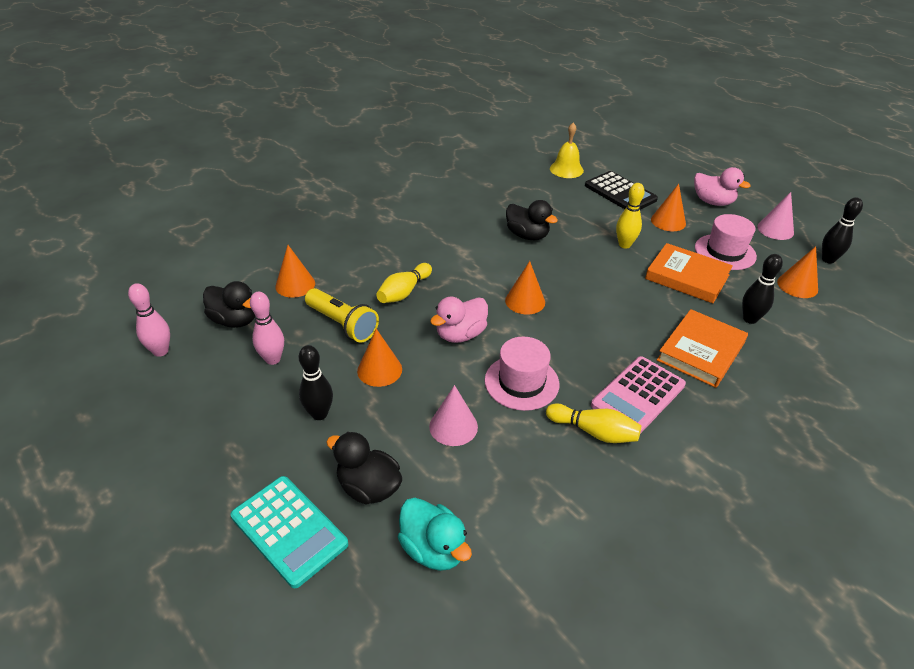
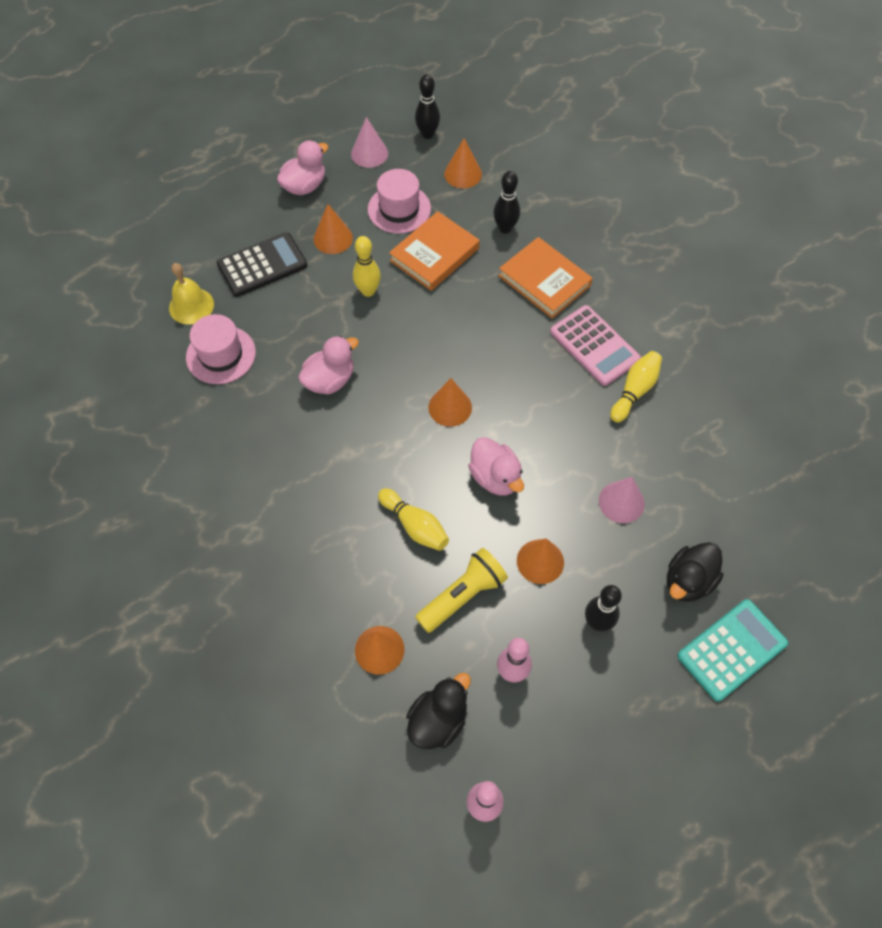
camera: 80 degrees left, 20 degrees up
(433, 549) = (750, 535): turquoise duck -> none
(521, 382) = (570, 434): pink hat -> pink hat (221, 355)
(527, 235) = (330, 380): black duck -> pink duck

